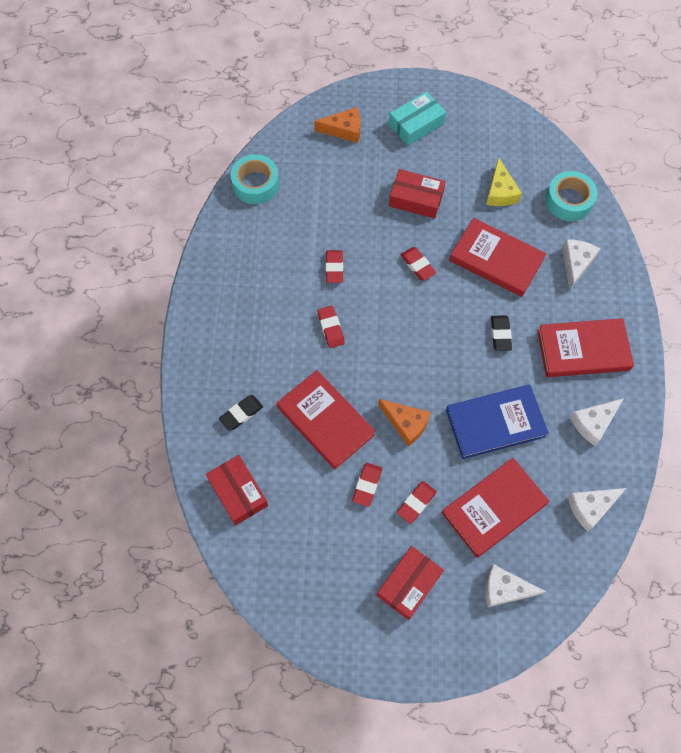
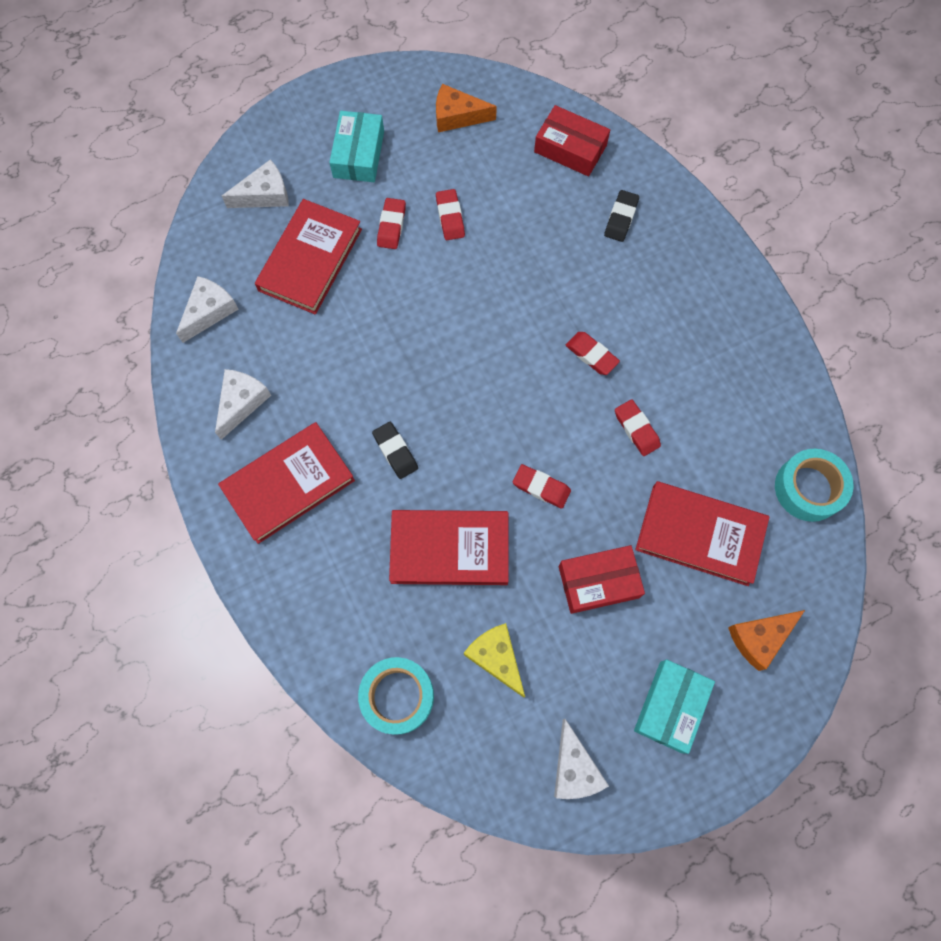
camera: 150 degrees right, 5 degrees up
(325, 421) = (531, 255): red book -> red book (700, 535)
(406, 423) = (446, 296): orange cheese -> orange cheese (457, 116)
(409, 584) = (358, 154): red box -> turquoise box
(495, 423) = (351, 345): blue book -> none
(576, 264) = (346, 600): white cheese -> white cheese (574, 768)

